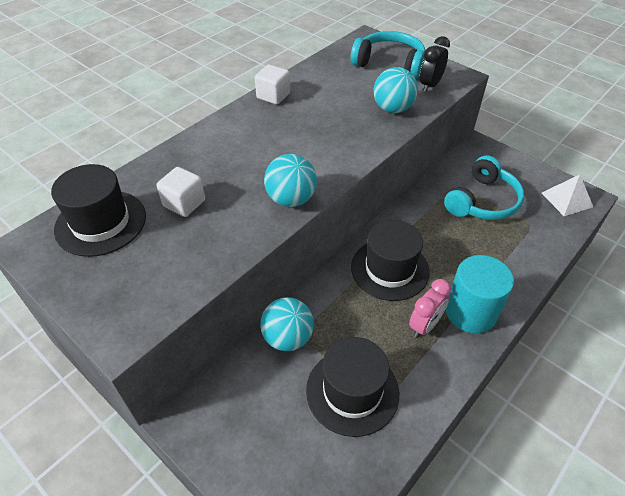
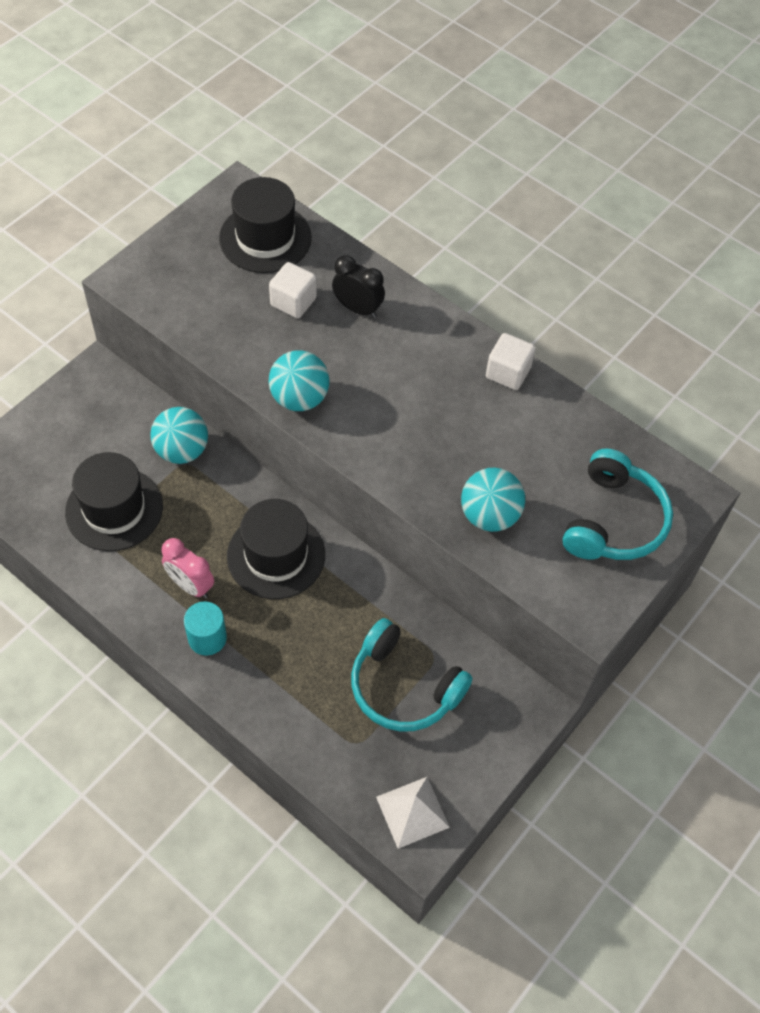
camera: 85 degrees right, 10 degrees up
(430, 85) = (557, 571): black clock -> black clock (358, 308)
(470, 312) = (207, 638): turquoise cylinder -> turquoise cylinder, size x0.62

